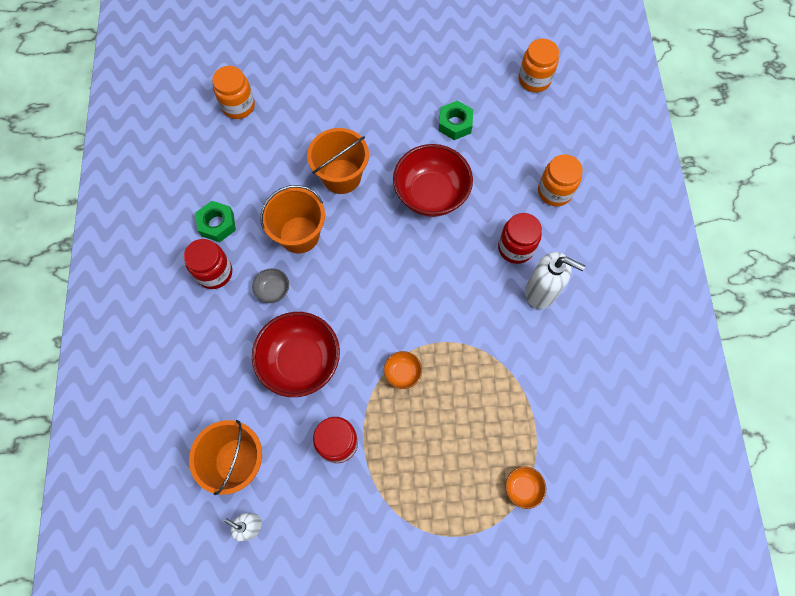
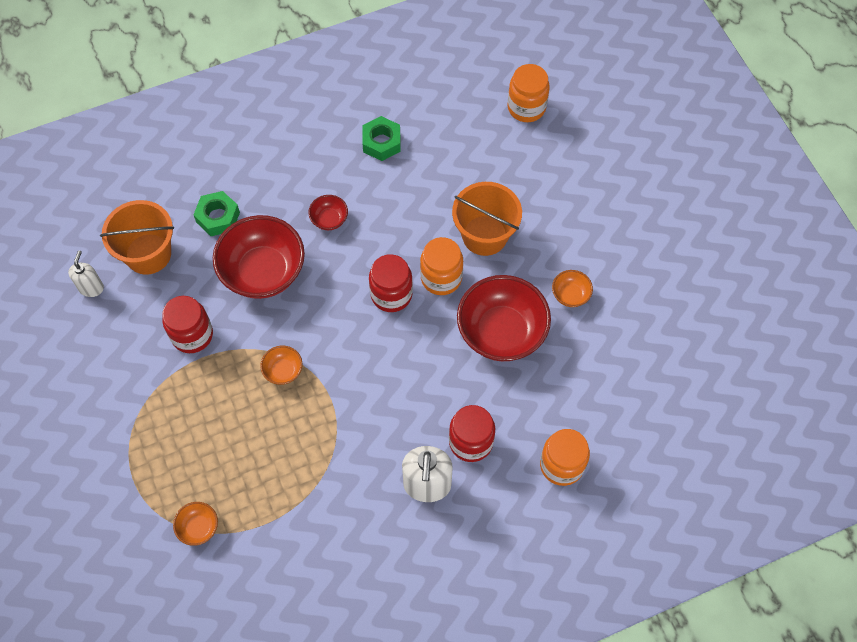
camera: 70 degrees right, 5 degrees down
(214, 272) = (328, 161): red jar -> red jar (391, 294)
(273, 290) = (329, 219): grey bowl -> red bowl
(299, 235) = (400, 220): orange bucket -> none
(418, 135) = (570, 295): none -> orange bowl
(455, 124) = (604, 328): green nut -> green nut (218, 217)
(534, 79) = (708, 398): orange jar -> orange jar (441, 278)

